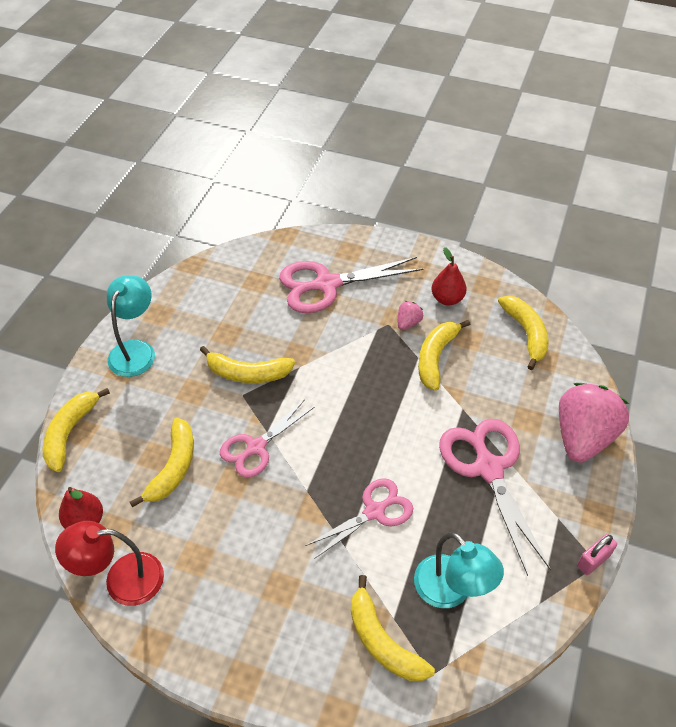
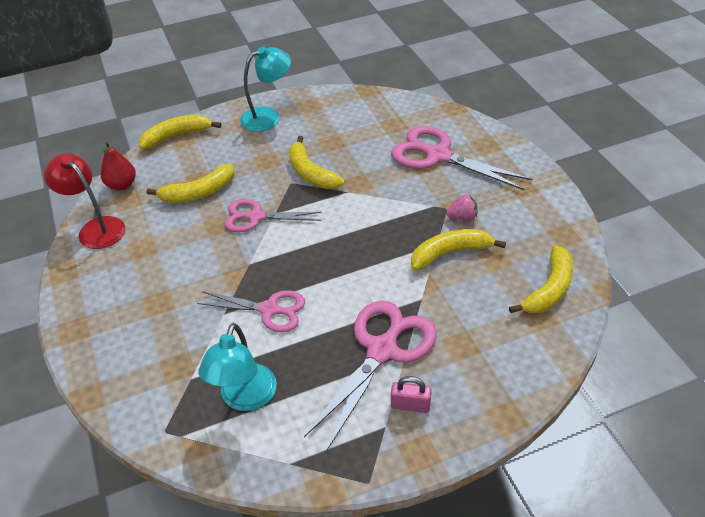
camera: 50 degrees right, 5 degrees down
(382, 641) = (166, 384): yellow banana -> none
(447, 299) = (517, 222): red pear -> none
(582, 437) = (488, 393): pink strawberry -> none
(593, 560) = (368, 477): pink padlock -> pink padlock (410, 405)

